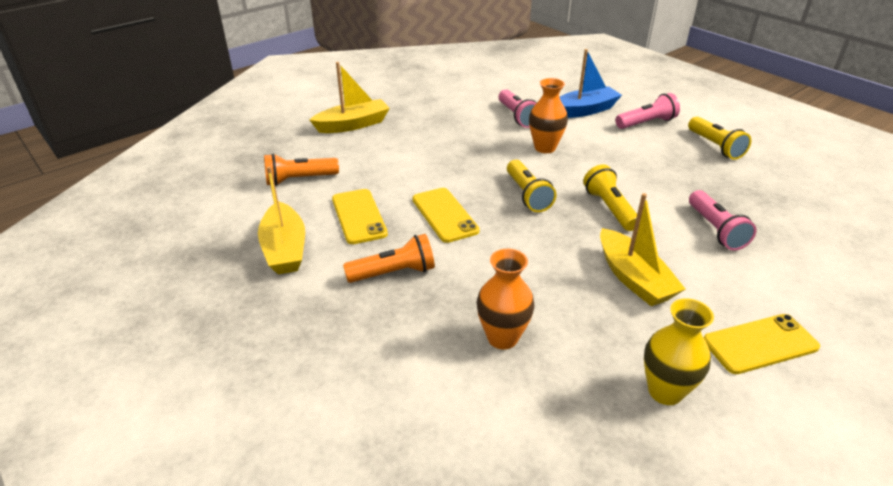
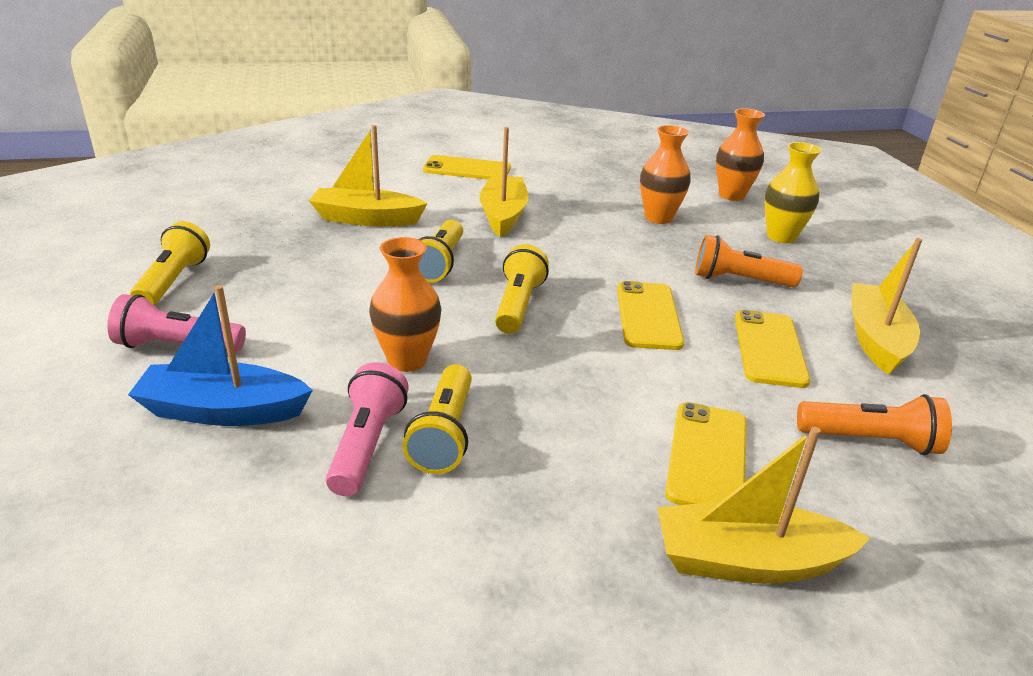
camera: 155 degrees left, 5 degrees down
(378, 151) = (707, 457): none -> yellow phone
(446, 434) = (731, 195): none -> orange vase
(493, 127) = (444, 434): none -> yellow flashlight
(665, 391) = (565, 173): yellow vase -> yellow vase (781, 237)
(715, 230) = (366, 219): pink flashlight -> yellow boat

